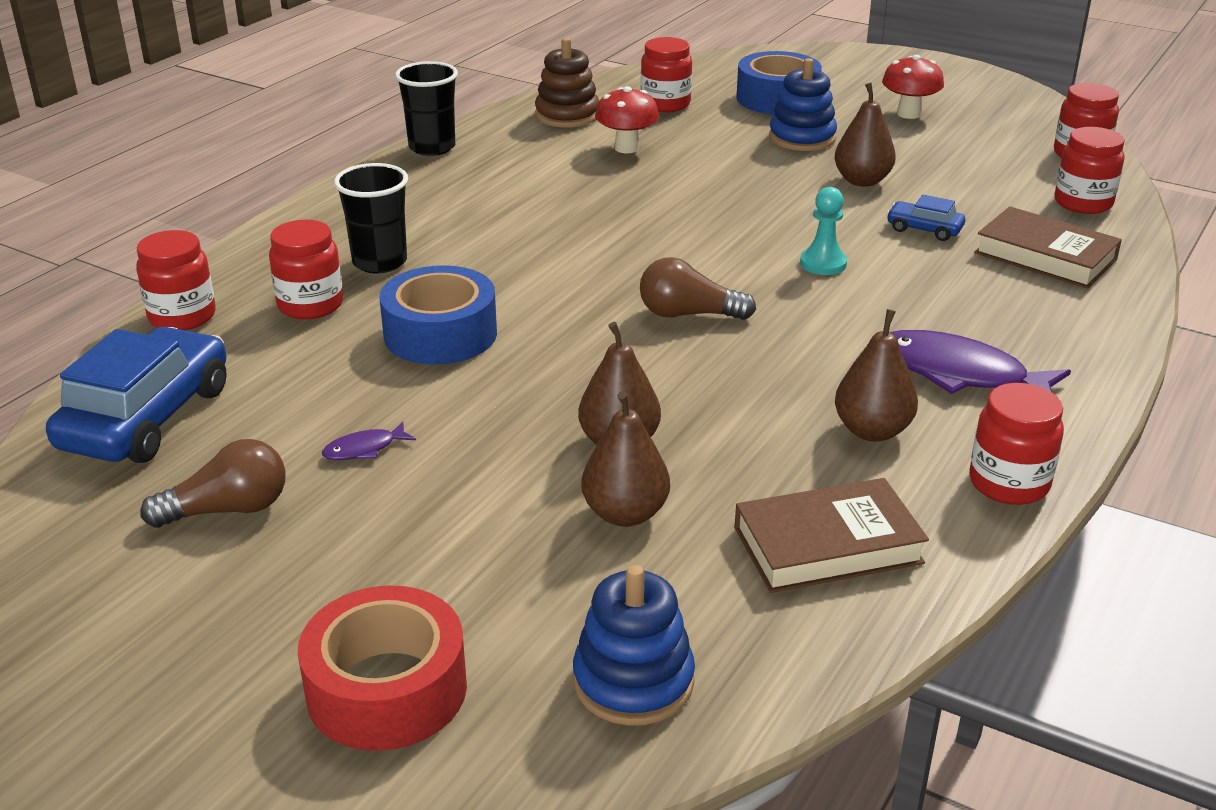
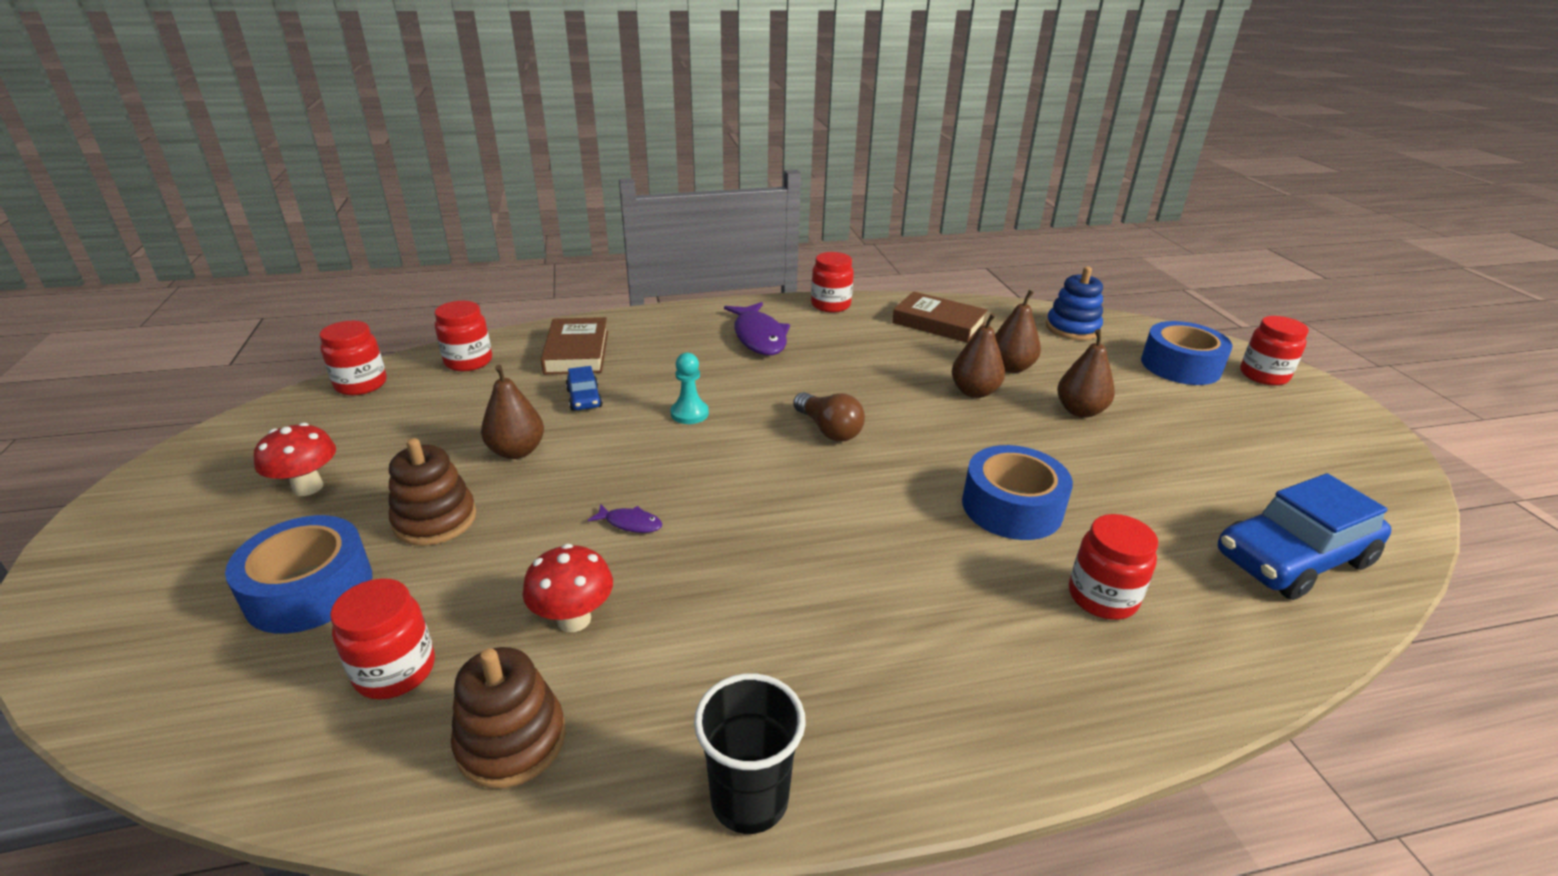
camera: 135 degrees left, 0 degrees up
(182, 316) = (1242, 658): red jar -> red jar (1263, 375)
(228, 510) = (1238, 465): brown light bulb -> none
(364, 449) = (1129, 457): purple fish -> purple fish (630, 523)
(380, 262) = (1000, 612): black cup -> none
(387, 689) = (1180, 366): red tape -> blue tape
(802, 138) = (435, 520): blue stacking toy -> brown stacking toy
(872, 431) = (845, 340): brown pear -> brown pear (1080, 411)

